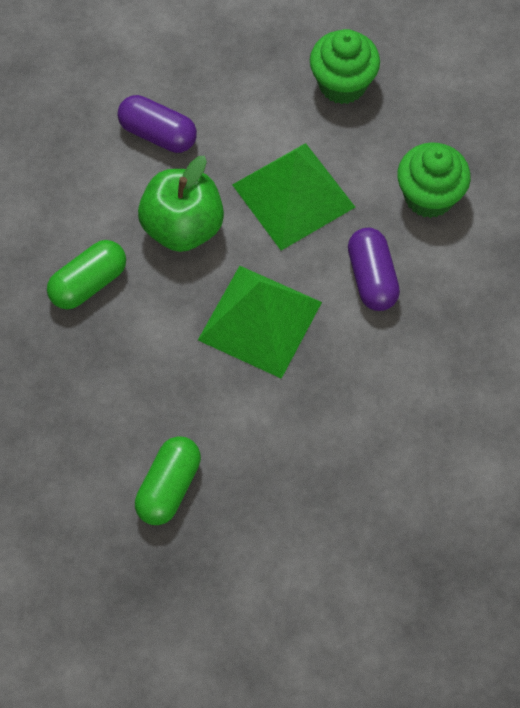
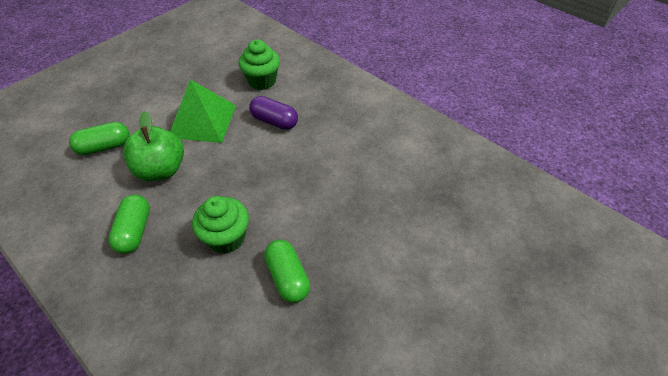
camera: 50 degrees left, 15 degrees down
(158, 134) = (104, 147): purple capsule -> green capsule
(260, 320) = (245, 173): green pyramid -> none
(342, 84) = (178, 73): green cupcake -> green cupcake (226, 238)

